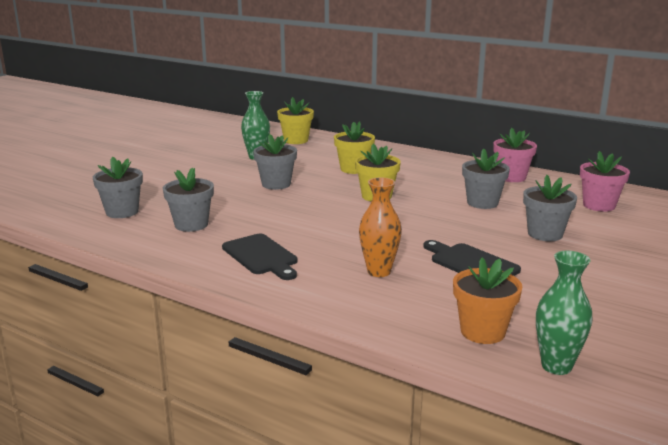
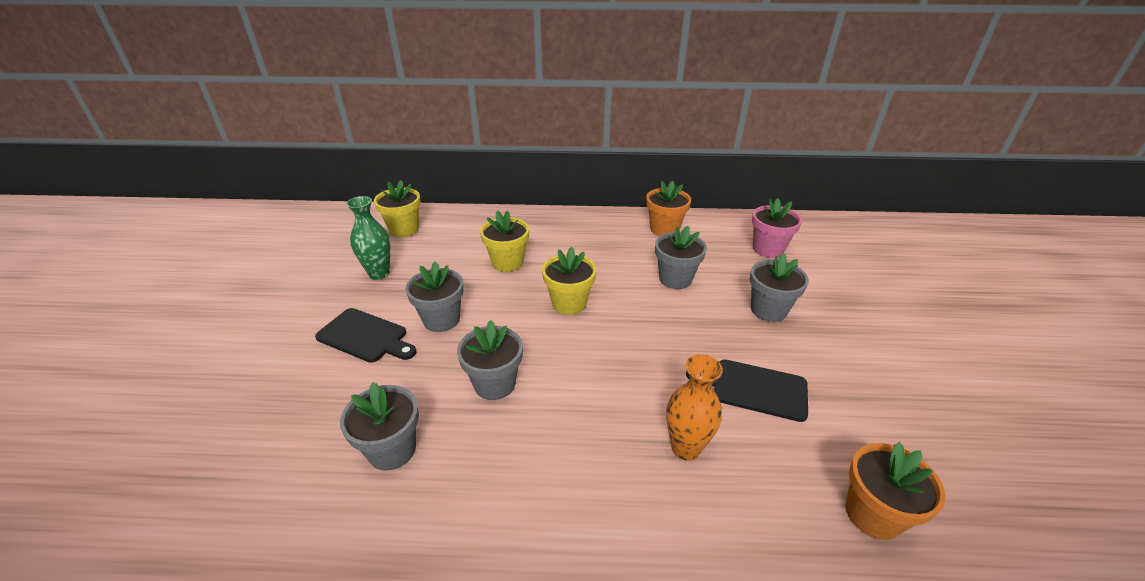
camera: 30 degrees left, 15 degrees up
(122, 212) = (266, 462): grey flower pot -> grey flower pot (494, 384)
(261, 256) = (534, 481): black cutting board -> black cutting board (365, 336)
(511, 177) = (664, 229): pink flower pot -> orange flower pot
(556, 366) = (981, 541): green vase -> none

